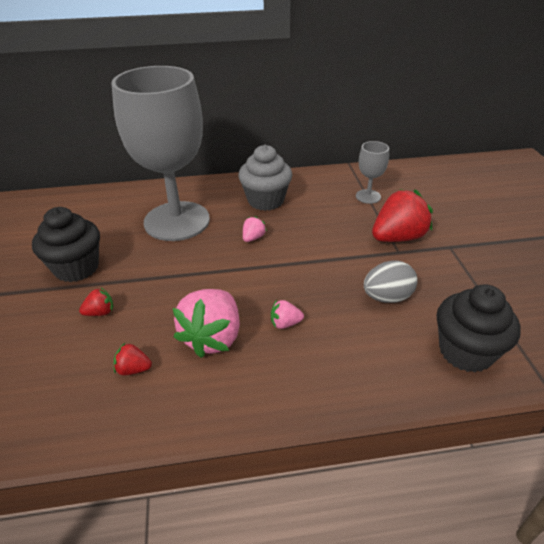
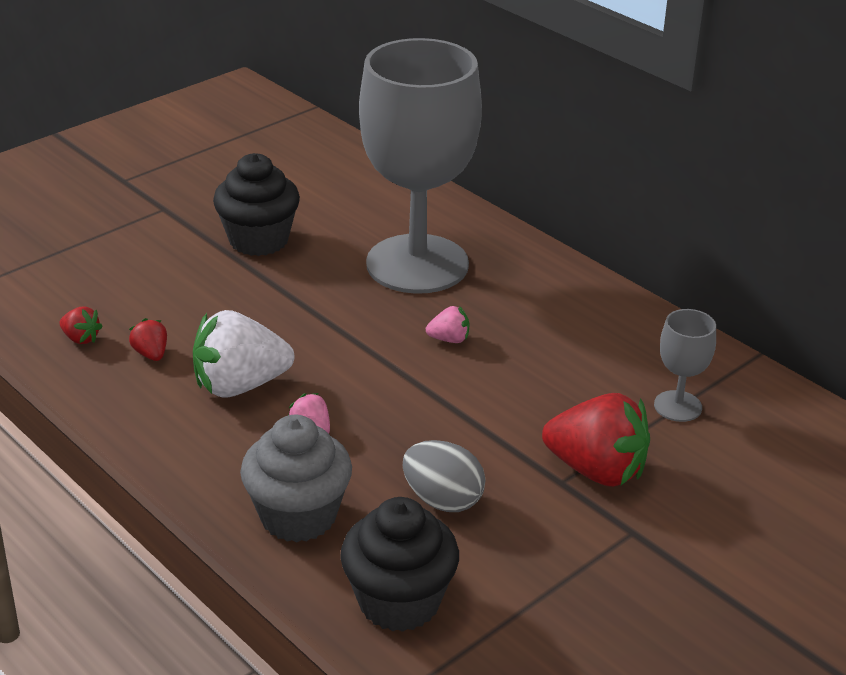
camera: 55 degrees right, 5 degrees down
(100, 312) = (208, 292): red strawberry -> red strawberry (81, 338)
(212, 337) = (240, 385): pink strawberry -> white strawberry
(265, 200) = (548, 314): grey cupcake -> grey cupcake (298, 516)

